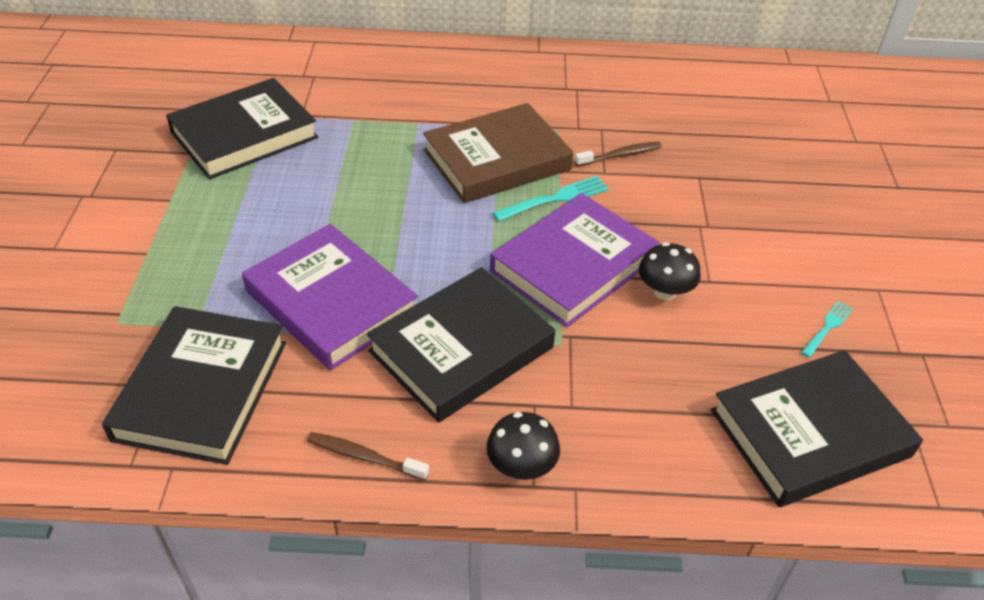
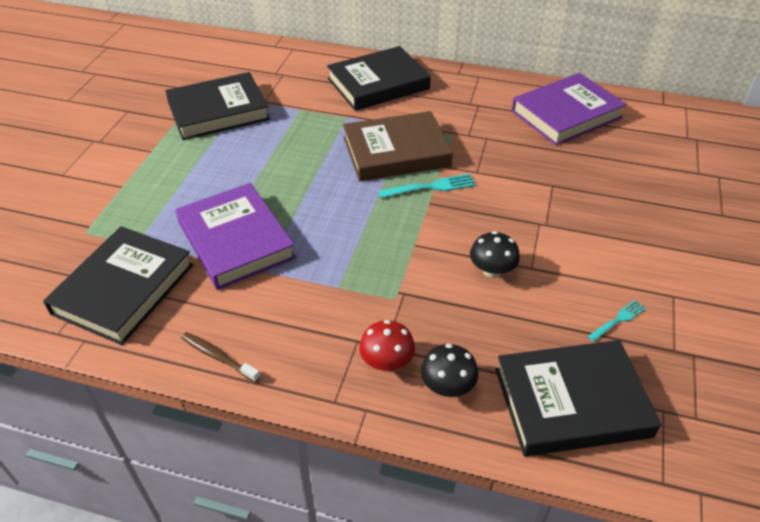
camera: 15 degrees right, 0 degrees up
(461, 349) = (318, 290): black book -> black book (378, 84)
(521, 466) = (331, 385): black mushroom -> black mushroom (447, 386)
(573, 265) = (426, 239): purple book -> purple book (566, 114)
(579, 424) = (387, 362): none -> red mushroom
(620, 155) = (494, 160): brown toothbrush -> none

